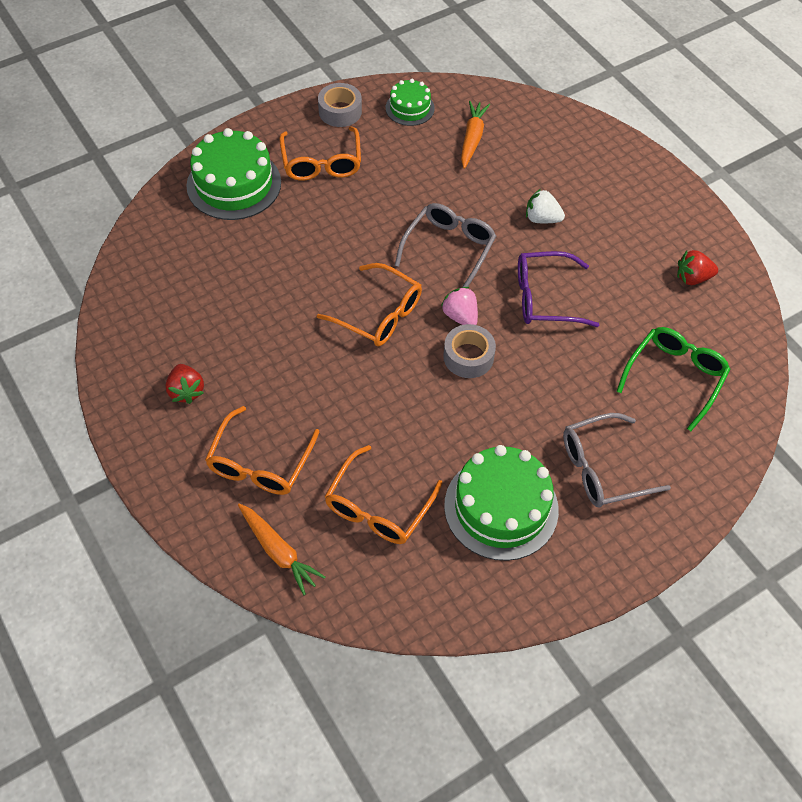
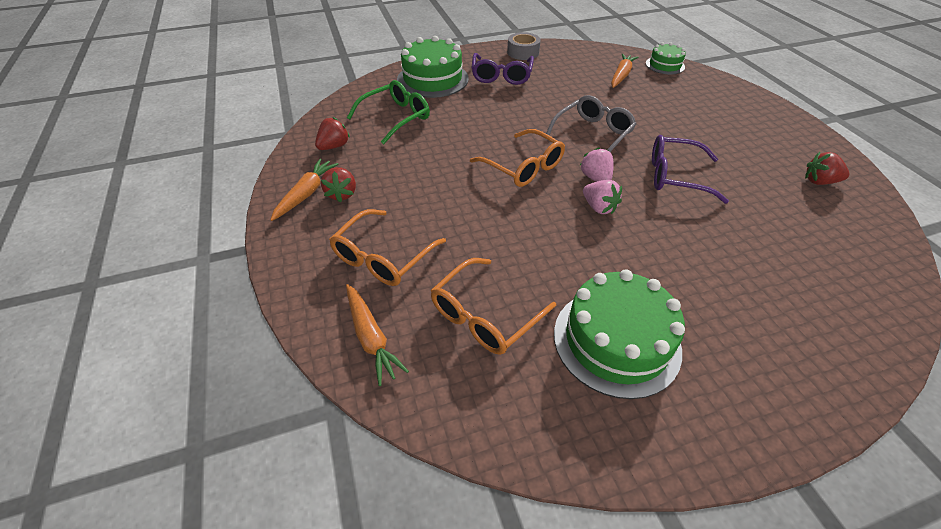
camera: 15 degrees right, 10 degrees down
(146, 398) = (306, 194): none -> orange carrot
(149, 322) = (334, 146): none -> red strawberry
(321, 163) = (501, 76): orange glasses -> purple glasses
(410, 108) = (575, 56): green cake -> green cake (665, 65)
(468, 357) = (599, 207): grey tape -> pink strawberry
(542, 219) = (675, 126): white strawberry -> none
(602, 469) = (733, 324): grey glasses -> none
(675, 377) = (810, 254): green glasses -> green glasses (396, 117)

